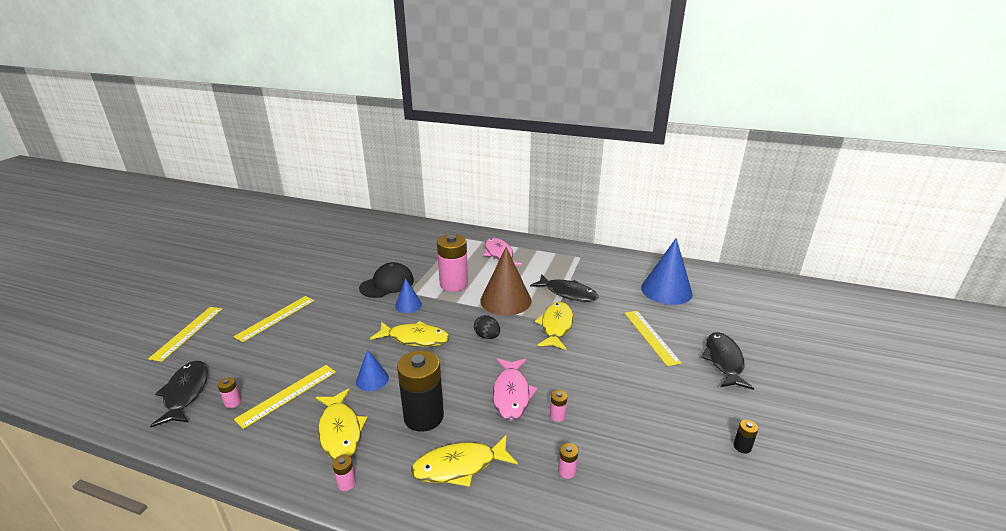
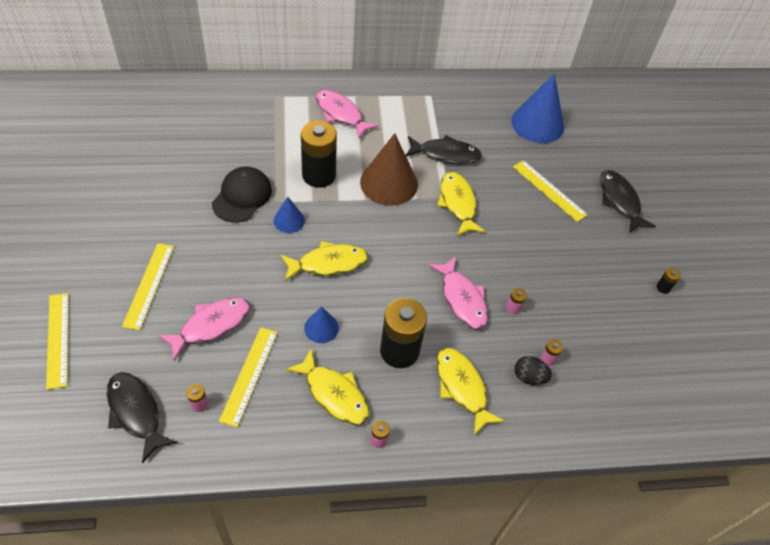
camera: 30 degrees left, 25 degrees up
(292, 353) = (211, 325): none -> pink fish
(454, 284) = (319, 175): pink battery -> black battery
(459, 466) = (462, 387): yellow fish -> yellow fish turned 105 degrees clockwise
(487, 336) = (399, 238): black egg -> black egg (529, 377)

